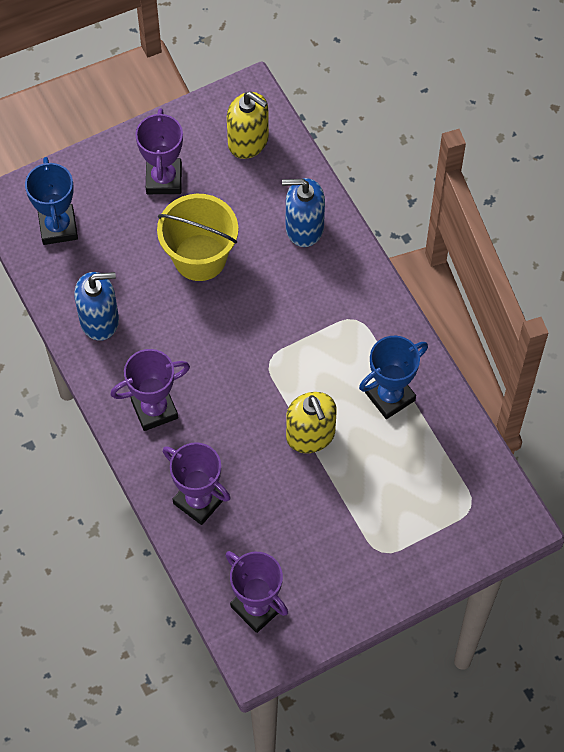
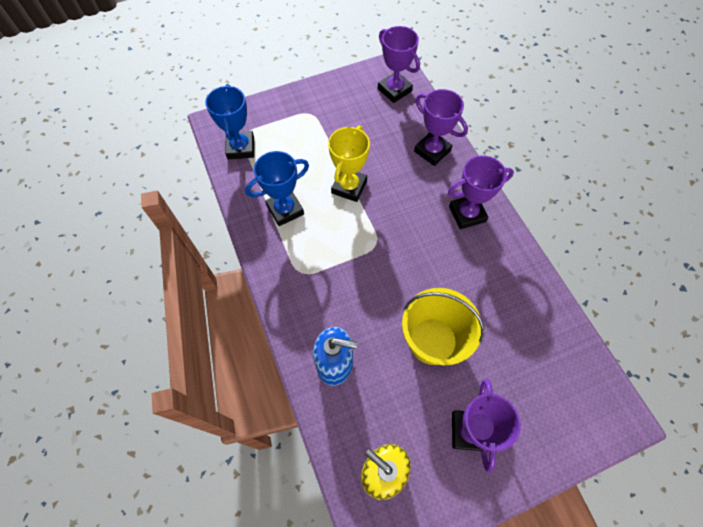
camera: 175 degrees left, 0 degrees up
(58, 227) = (568, 384): blue trophy -> blue trophy (241, 148)
(99, 320) = (518, 289): blue soap dispenser -> none
(310, 435) = (349, 187): yellow soap dispenser -> yellow trophy

